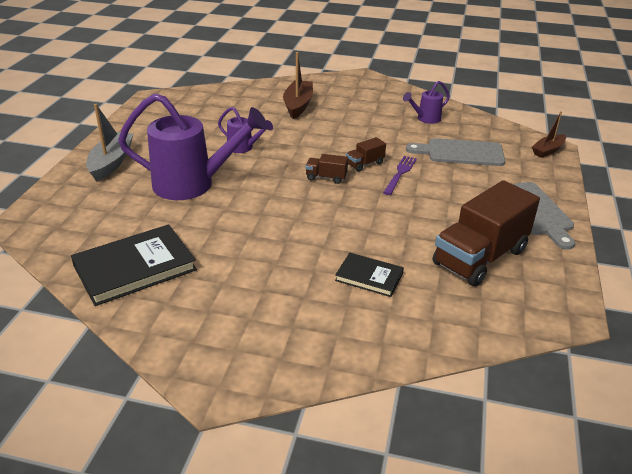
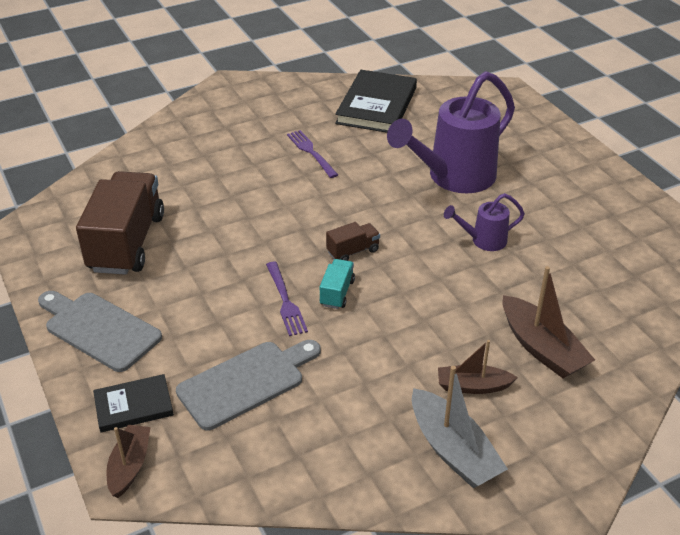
camera: 140 degrees right, 5 degrees up
(111, 163) = (555, 158): grey boat -> grey boat (453, 450)
(255, 255) = (311, 152): none -> purple fork
(350, 109) = (473, 386): none -> brown boat
(365, 164) = (337, 293): brown truck -> turquoise truck
(369, 277) = (207, 180): black book -> black book (133, 406)
(426, 119) = (352, 432): purple watering can -> none

